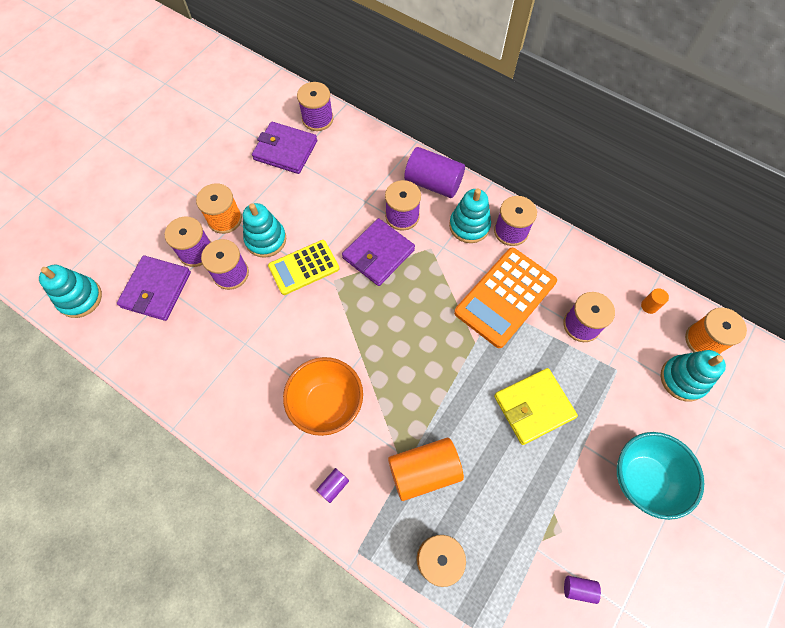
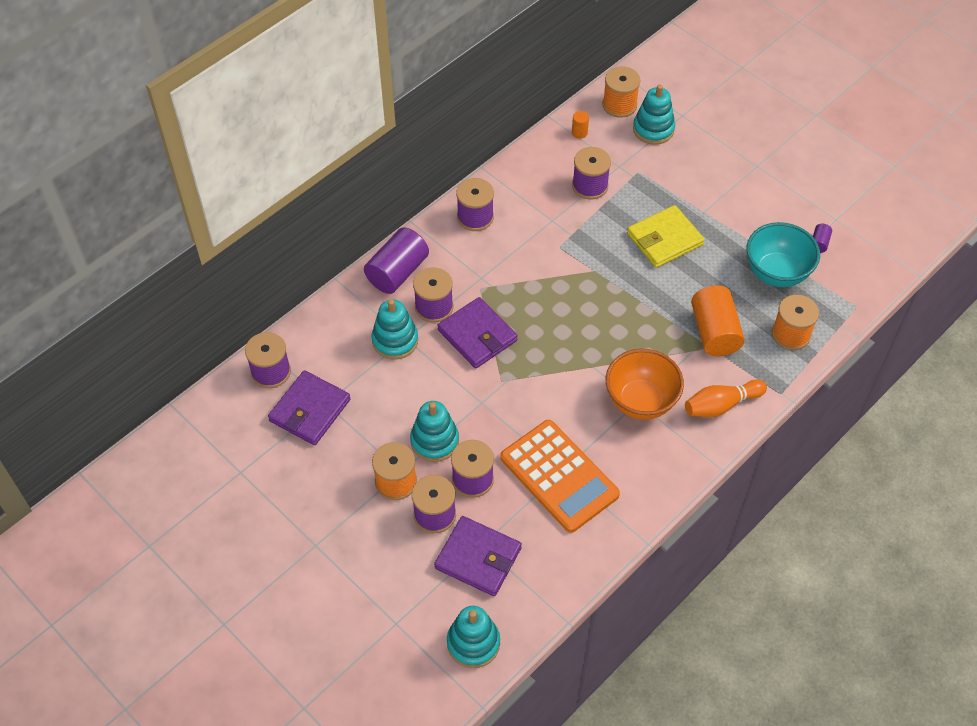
camera: 80 degrees left, 10 degrees down
(304, 267) = (479, 406): yellow calculator -> none
(333, 486) = (721, 405): purple cylinder -> orange bowling pin
(469, 226) = (460, 250): turquoise stacking toy -> turquoise stacking toy (395, 340)
(505, 297) = (550, 237): orange calculator -> orange calculator (559, 476)
(533, 407) = (664, 239): yellow wallet -> yellow wallet turned 75 degrees clockwise
(642, 479) = (736, 180): turquoise bowl -> turquoise bowl (776, 273)

